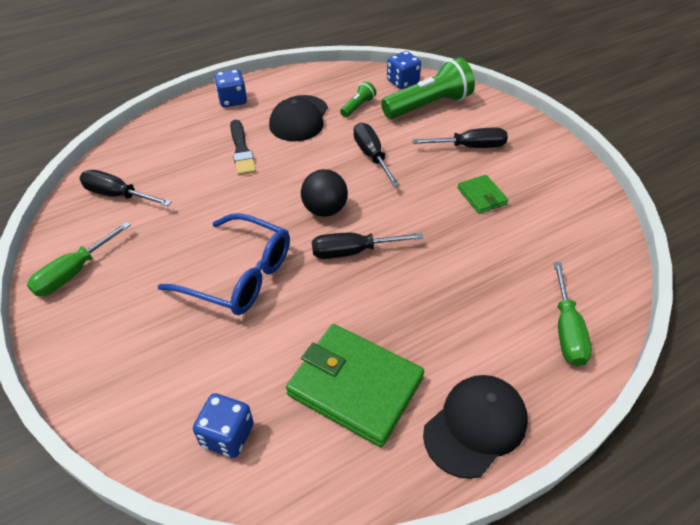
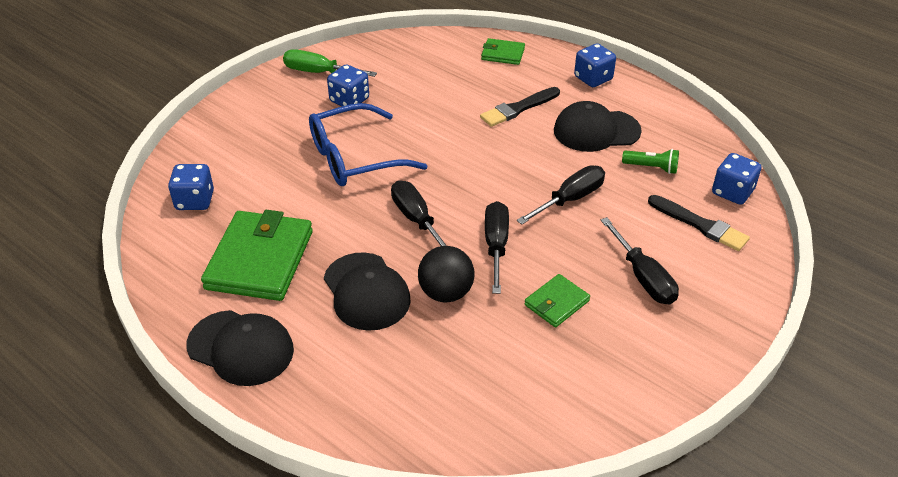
camera: 70 degrees right, 5 degrees down
(118, 195) = (414, 61): black screwdriver -> black screwdriver (496, 246)
(143, 258) = (349, 100): none -> blue dice
(157, 137) = (503, 54): none -> green wallet
(239, 275) = (354, 158): blue glasses -> blue glasses turned 60 degrees clockwise
(325, 210) = (465, 186): black ball -> black ball (446, 293)
(428, 105) = (700, 225): green flashlight -> black brush
(431, 309) = (366, 292): none -> black cap
(566, 329) = (380, 405): green screwdriver -> none

